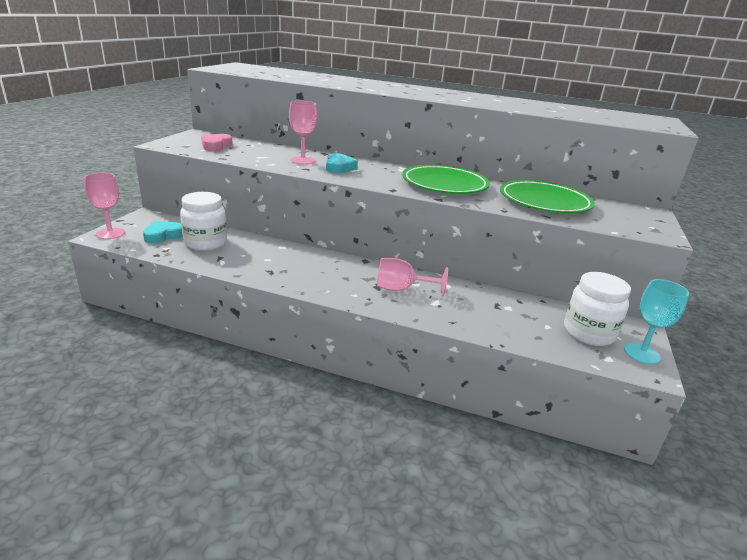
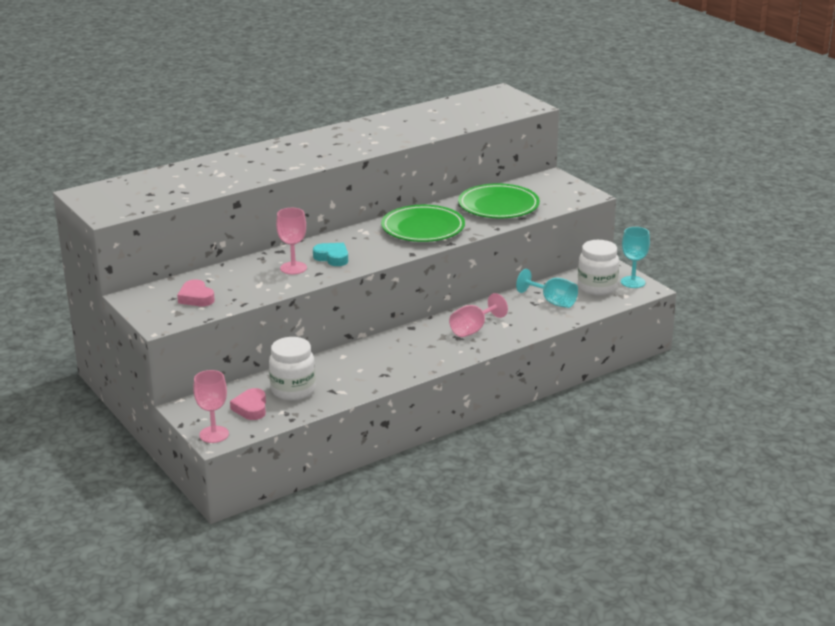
camera: 50 degrees left, 0 degrees up
(163, 236) = (251, 408): turquoise heart -> pink heart
(516, 315) = (552, 302): none -> turquoise goblet

